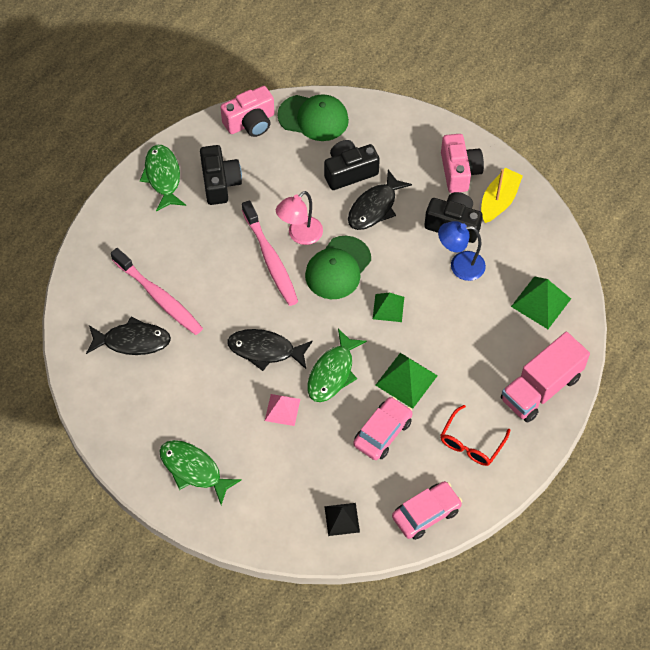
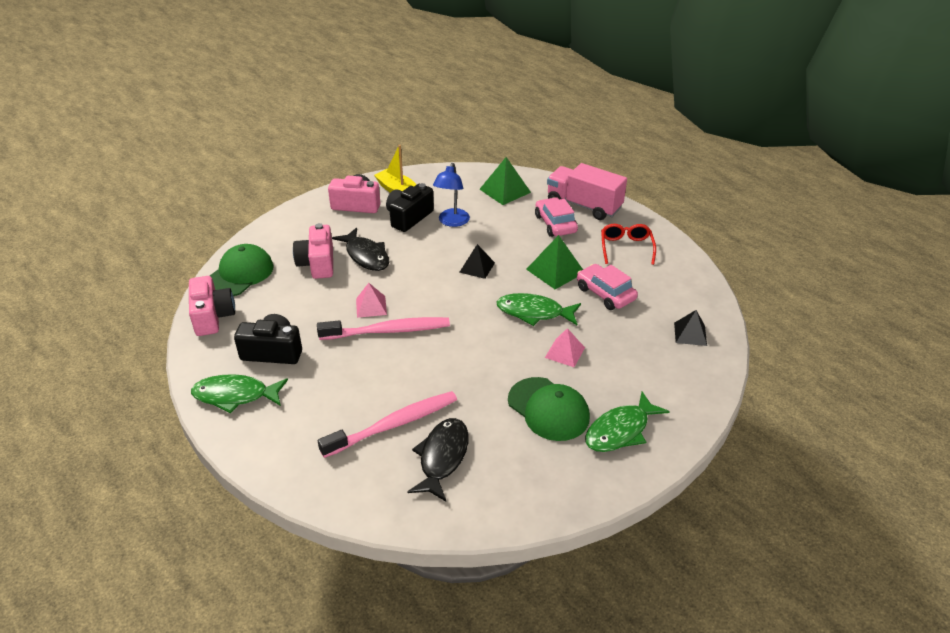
camera: 75 degrees left, 20 degrees down
(265, 350) = (493, 353): black fish -> none
(300, 235) = (371, 306): pink lamp -> pink pyramid
(332, 373) = (534, 312): green fish -> green fish turned 150 degrees clockwise
(338, 268) = (420, 289): green cap -> green cap (548, 409)
(349, 172) = (317, 263): black camera -> pink camera
(388, 308) = (477, 267): green pyramid -> black pyramid
(426, 513) = (690, 284): pink car -> pink car (555, 224)
(471, 443) = (626, 248): red glasses -> red glasses turned 135 degrees counterclockwise
(541, 388) = (583, 205): pink truck -> pink truck turned 150 degrees clockwise

